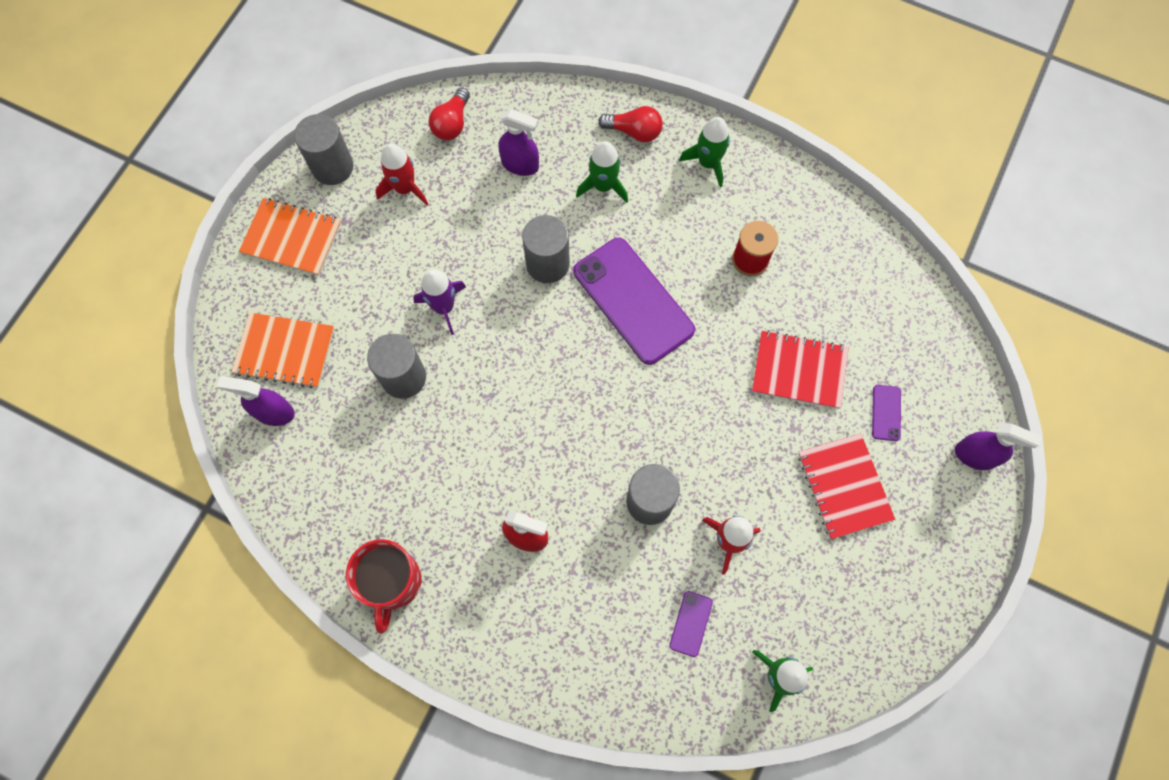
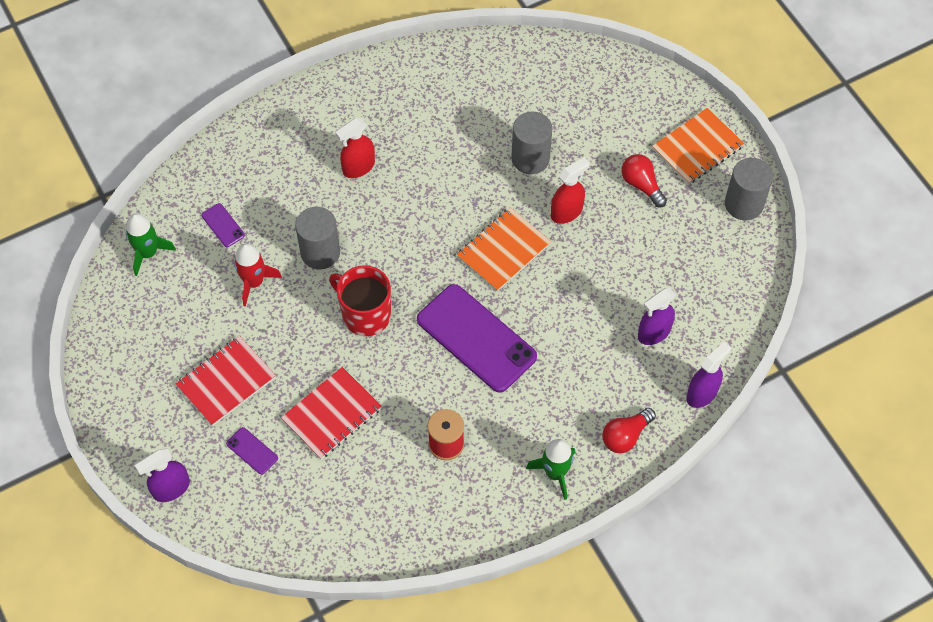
camera: 125 degrees right, 10 degrees down
(274, 412) = (563, 72): purple spray bottle -> purple spray bottle (702, 393)
(285, 351) = (606, 100): orange notebook -> orange notebook (503, 251)
(393, 582) = (391, 79): red mug -> red mug (365, 315)
(405, 188) = (689, 241): red rocket -> none
(444, 307) = (567, 212): purple rocket -> red spray bottle
(452, 123) = (728, 306): red light bulb -> red light bulb (641, 185)
(547, 264) = (551, 299): grey cylinder -> none
(603, 186) = (590, 380): green rocket -> none
(633, 300) = (476, 338): purple phone -> purple phone turned 45 degrees clockwise
(844, 486) = (226, 382): red notebook -> red notebook turned 60 degrees counterclockwise

